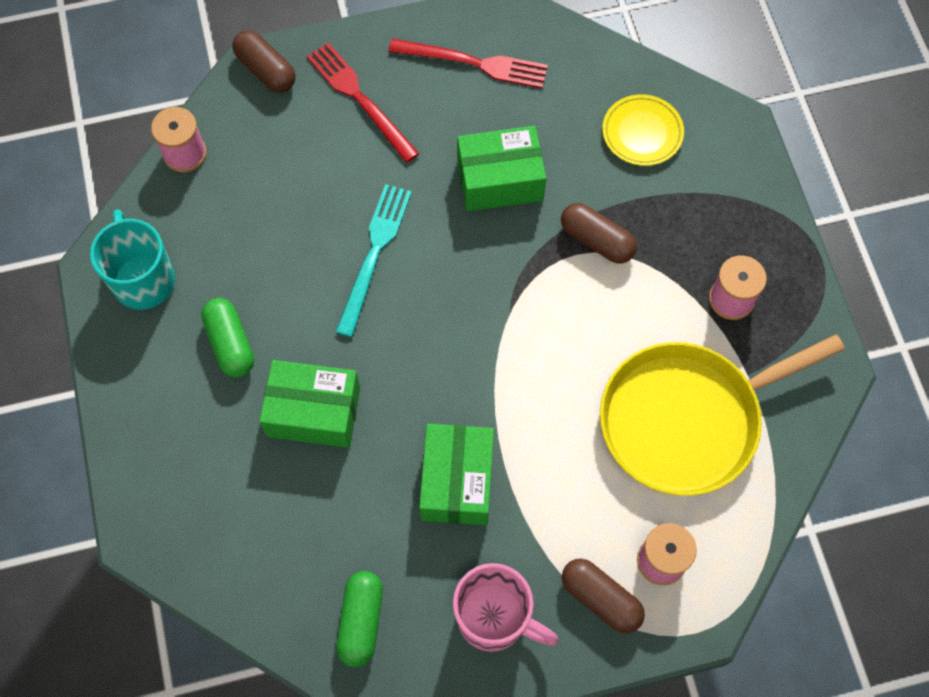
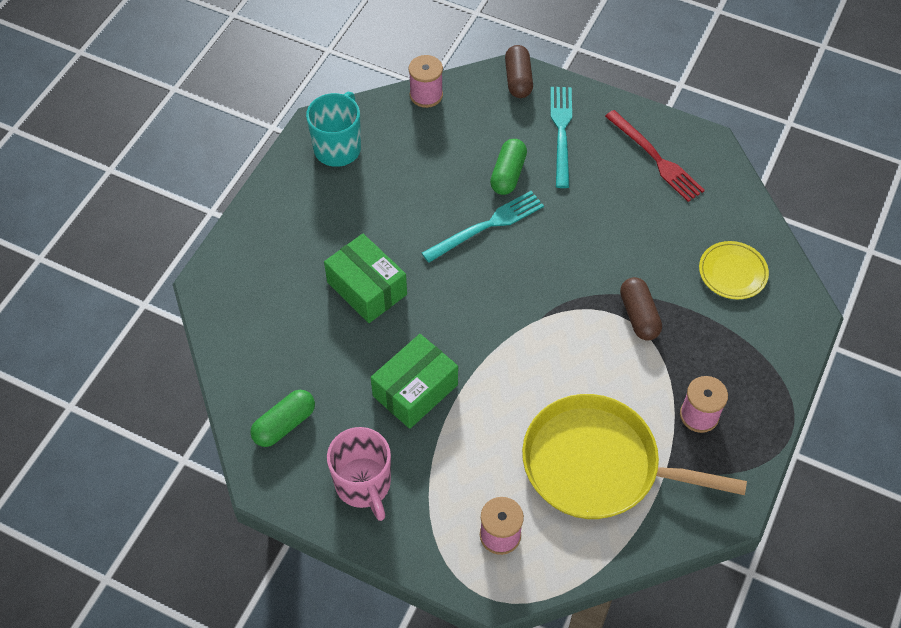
camera: 40 degrees right, 10 degrees down
(230, 343) = (354, 216): green capsule -> green capsule (508, 174)
(360, 99) = (561, 132): red fork -> turquoise fork
(500, 180) = (608, 237): green box -> none
(600, 598) = (440, 526): brown capsule -> none

